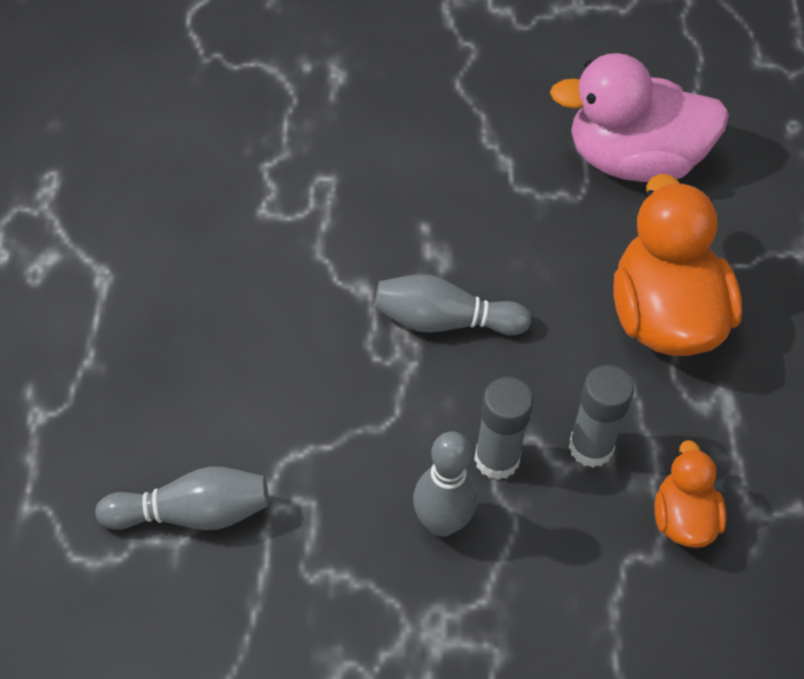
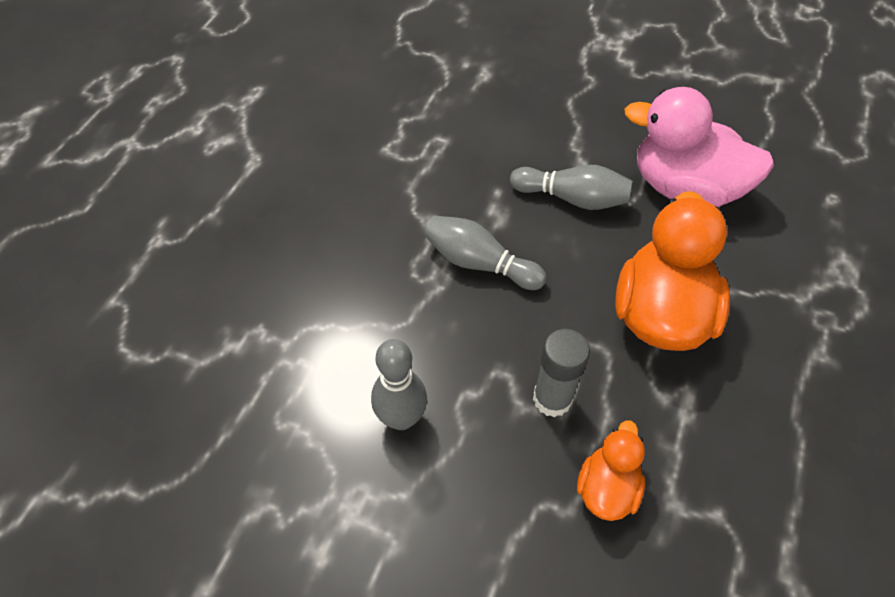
camera: 25 degrees right, 0 degrees up
(191, 514) = (219, 345): grey bowling pin -> grey bowling pin (572, 198)
(496, 459) = (470, 382): grey glue stick -> none

